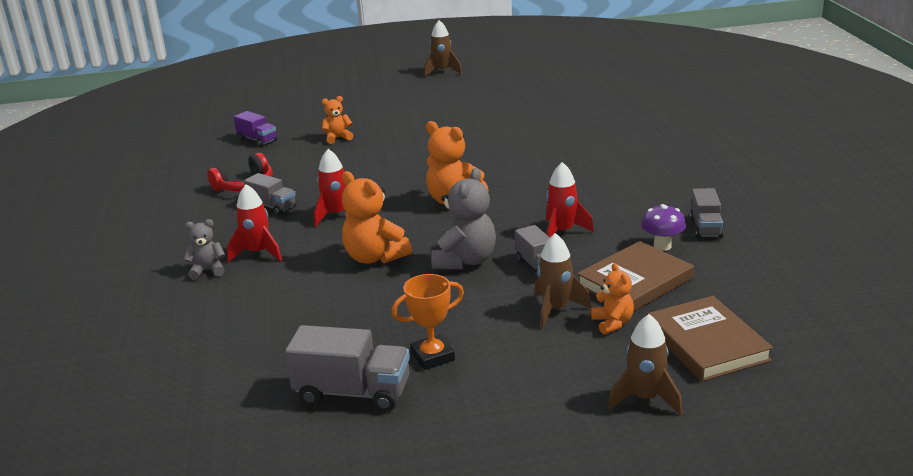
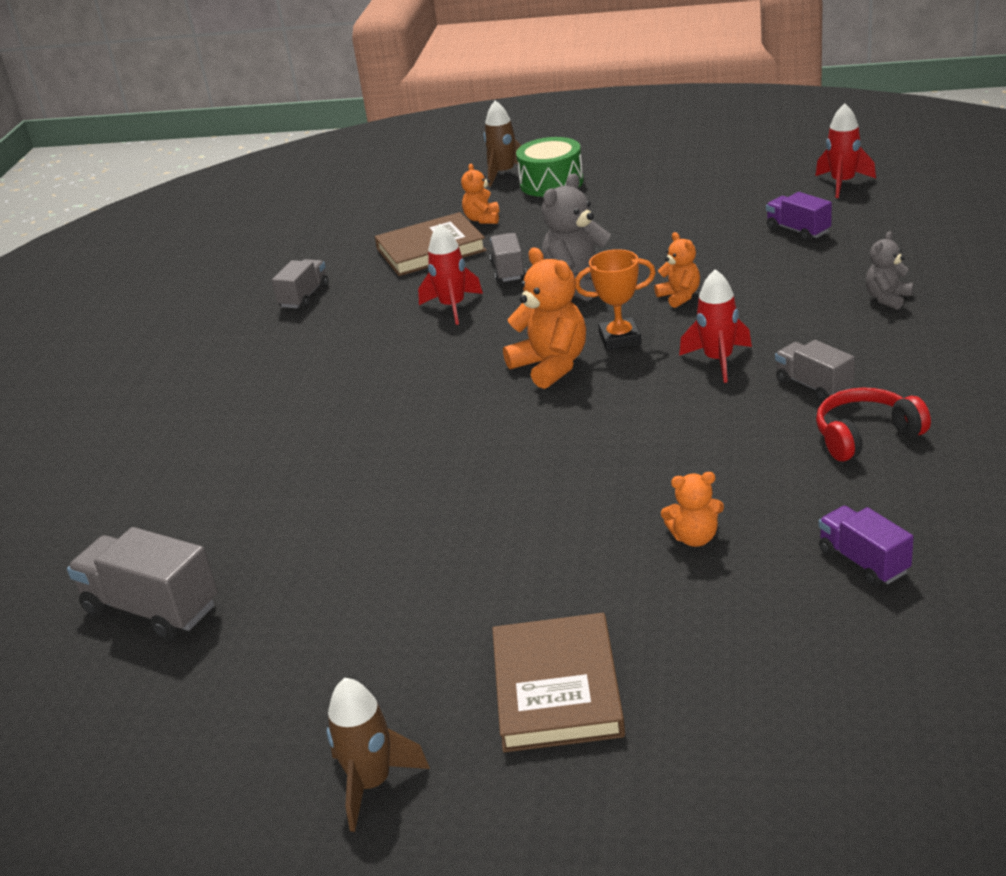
camera: 160 degrees left, 5 degrees up
(208, 270) = (887, 298): grey teddy bear -> grey teddy bear turned 120 degrees clockwise
(258, 253) = (826, 315): red rocket -> red rocket (842, 183)
(273, 334) = (798, 230): none -> purple truck
(353, 392) = (725, 186): grey truck -> grey truck (152, 609)
(375, 257) = (679, 296): orange teddy bear -> orange teddy bear, size x0.58
(432, 356) = (650, 205): orange trophy -> orange trophy (620, 339)
(556, 310) = (522, 232): brown rocket -> none
(570, 385) = (551, 183): none -> green drum
(662, 246) = (369, 281): purple mushroom -> none
(706, 343) = (424, 202): brown book -> brown book (557, 688)

